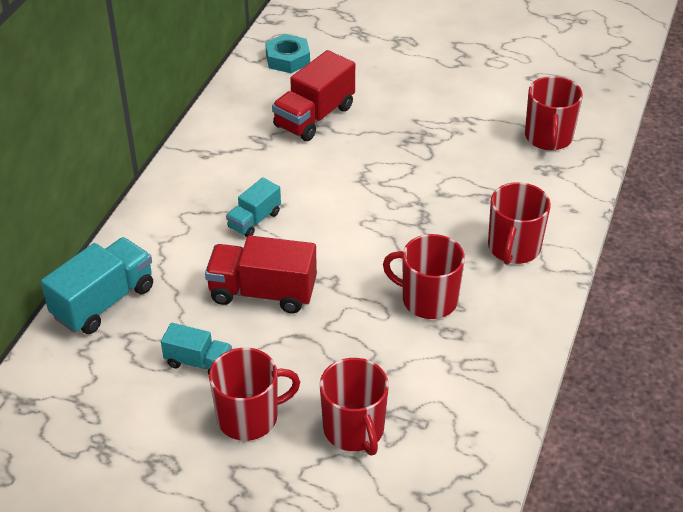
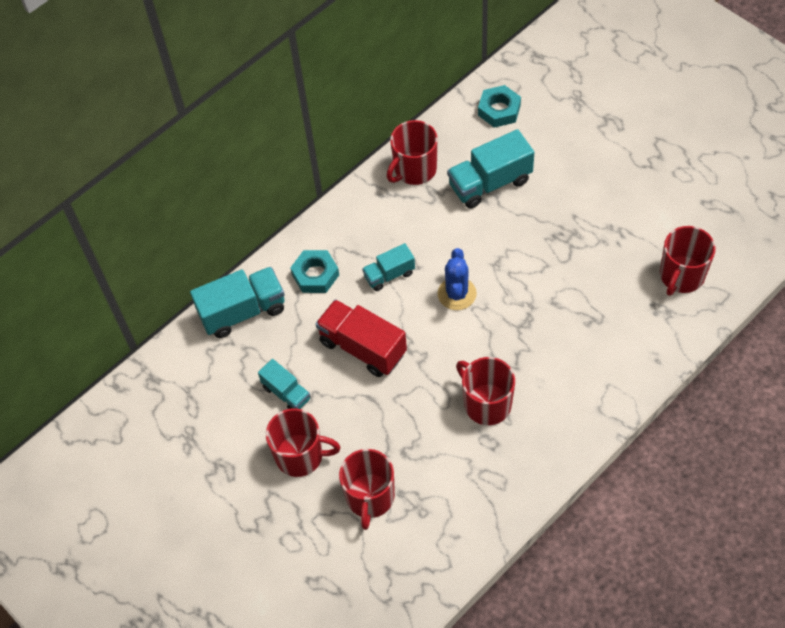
camera: 30 degrees right, 15 degrees up
(171, 244) = (315, 275): none -> turquoise nut
(314, 117) = (490, 183): red truck -> turquoise truck
(337, 215) = (457, 294): none -> blue cactus
(513, 248) = (584, 380): red mug -> red mug (414, 169)

